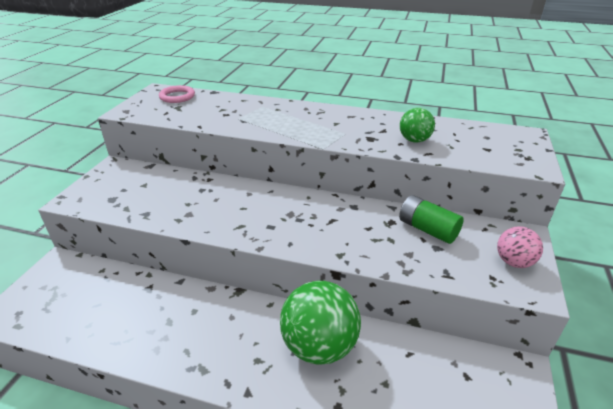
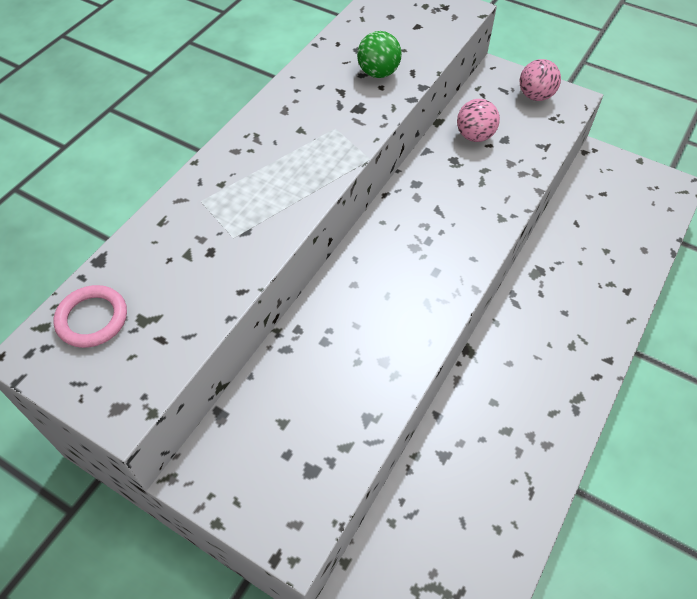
camera: 75 degrees left, 20 degrees up
(319, 346) = (560, 289): green ball -> none
(427, 229) = (474, 136): green battery -> pink ball

